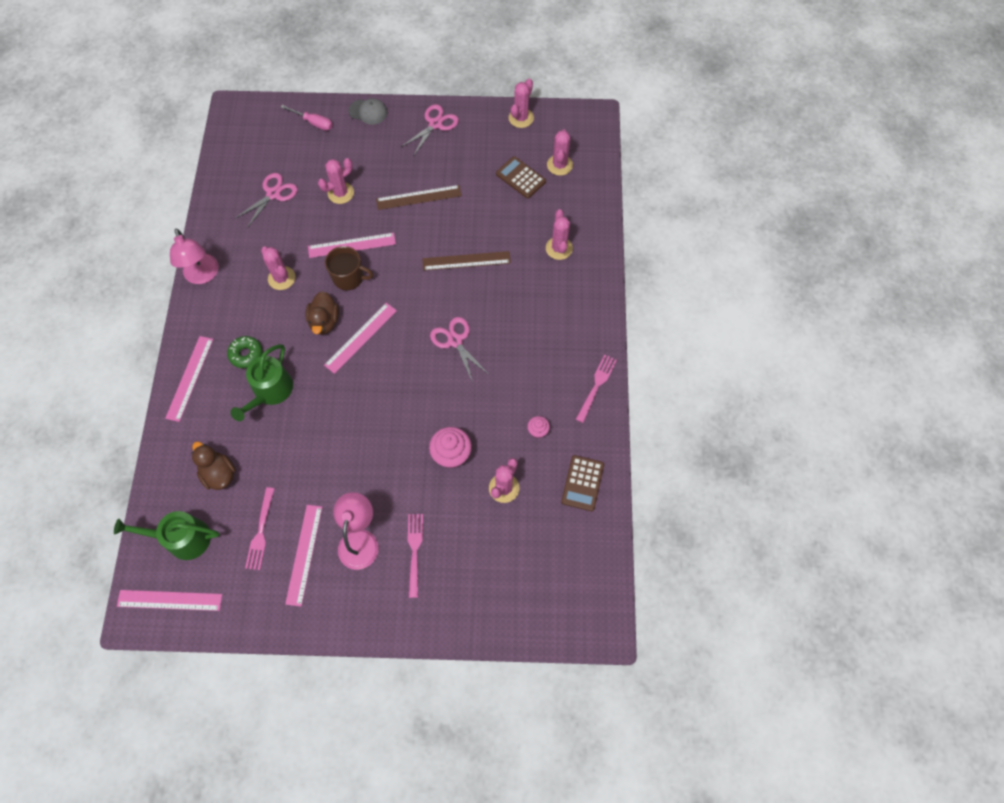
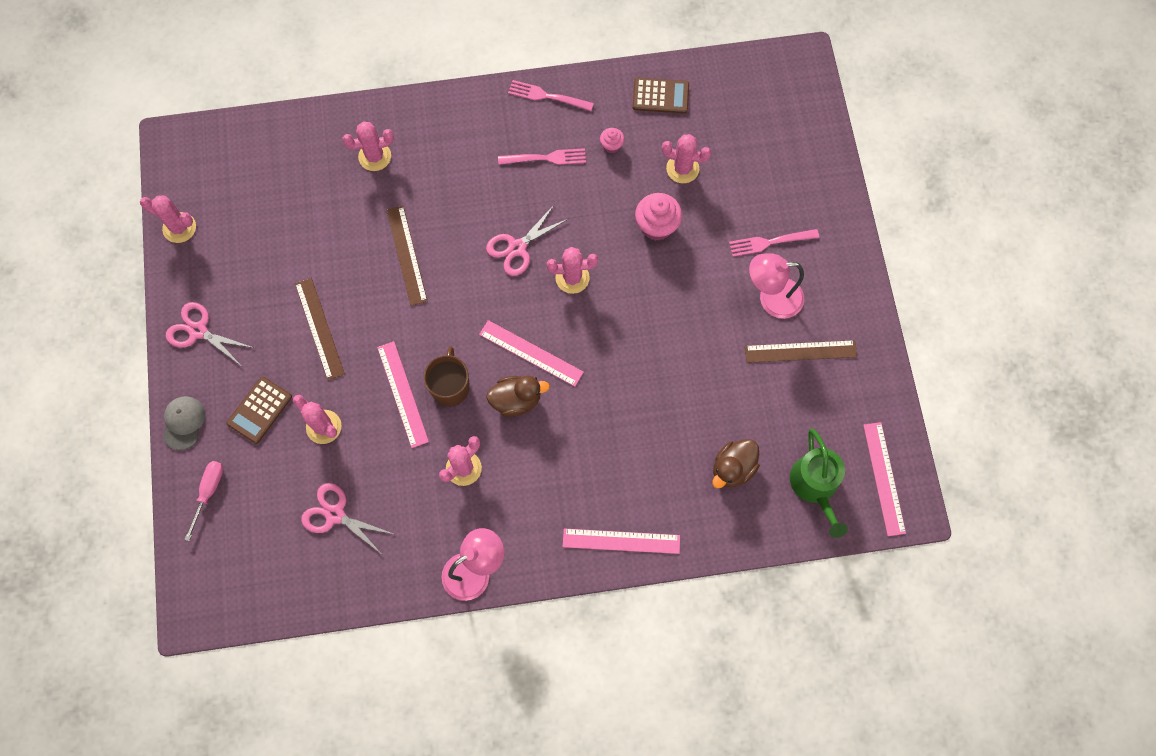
camera: 100 degrees left, 5 degrees up
(246, 354) = (577, 481): green donut -> none
(261, 532) = (787, 403): pink fork -> pink fork (546, 158)
(270, 391) = (620, 439): green watering can -> none
(304, 554) = (800, 351): pink ruler -> brown ruler
(520, 178) = (275, 213): brown calculator -> brown calculator (259, 410)
(559, 165) = (251, 172): pink cactus -> pink cactus (572, 278)

